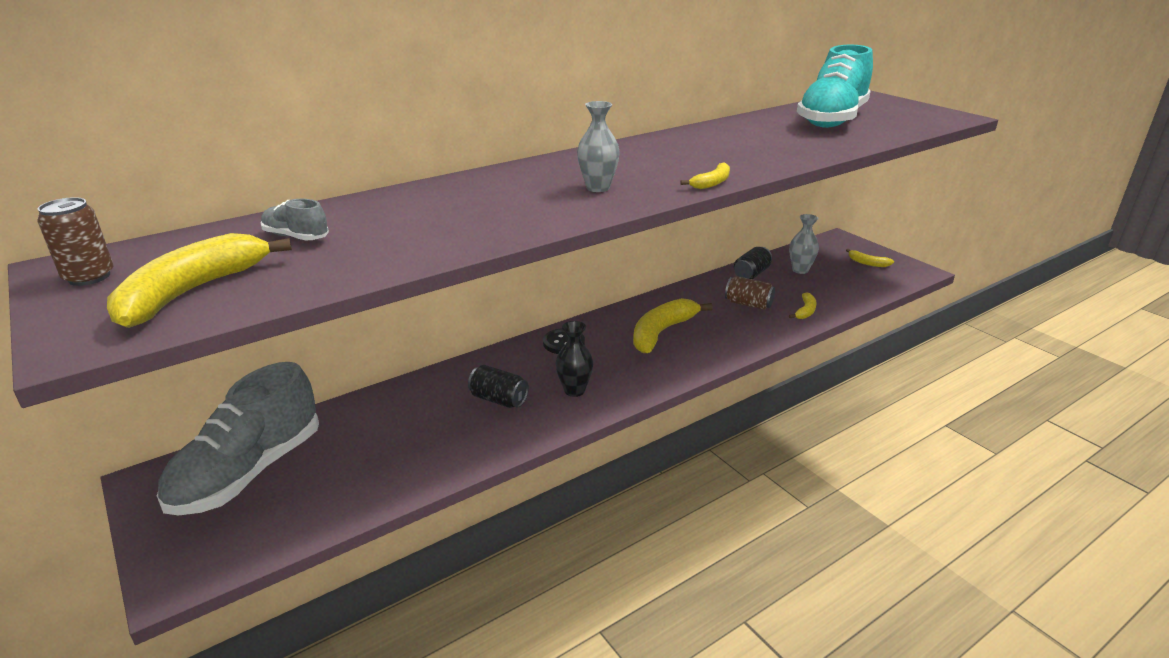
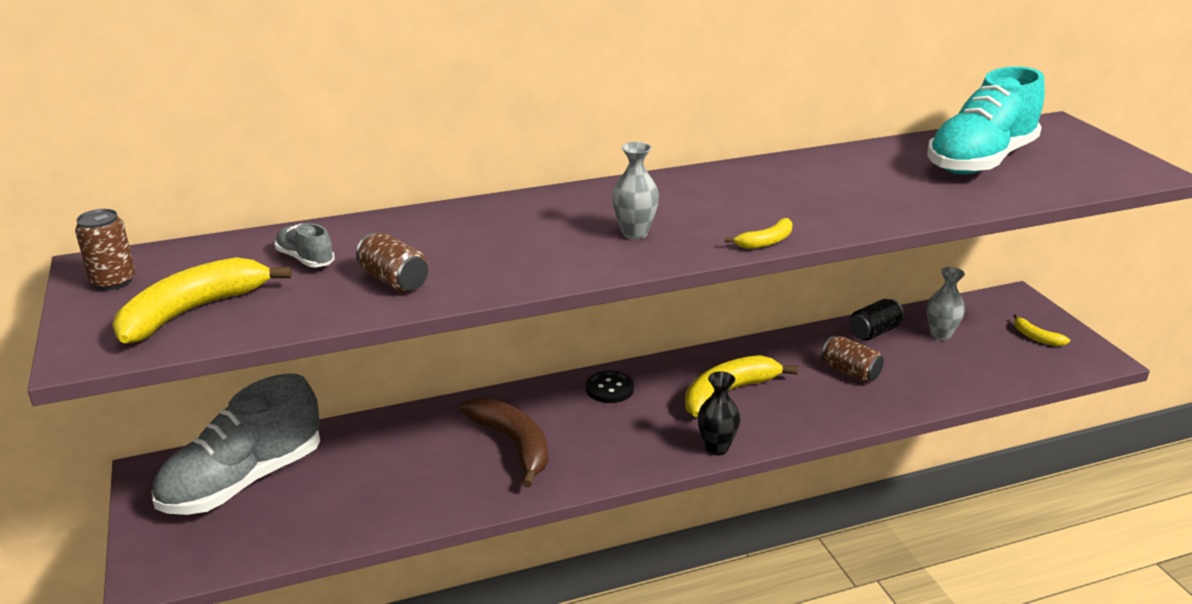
camera: 15 degrees right, 0 degrees up
(396, 244) = (394, 280): none -> brown can
(499, 399) = (513, 445): black can -> brown banana
(574, 390) = (598, 448): black vase -> black vase (716, 448)
(805, 311) = (918, 392): yellow banana -> none

